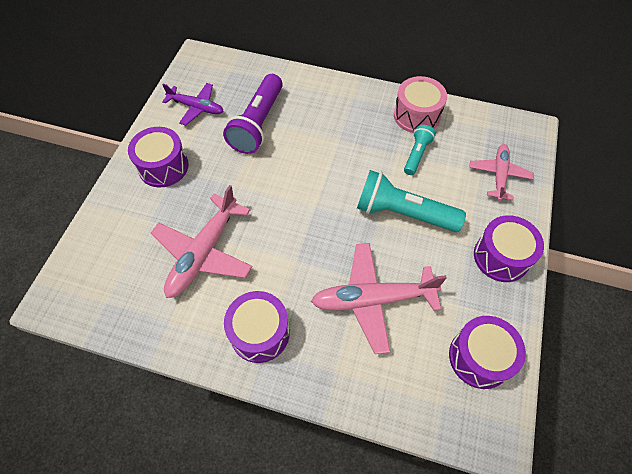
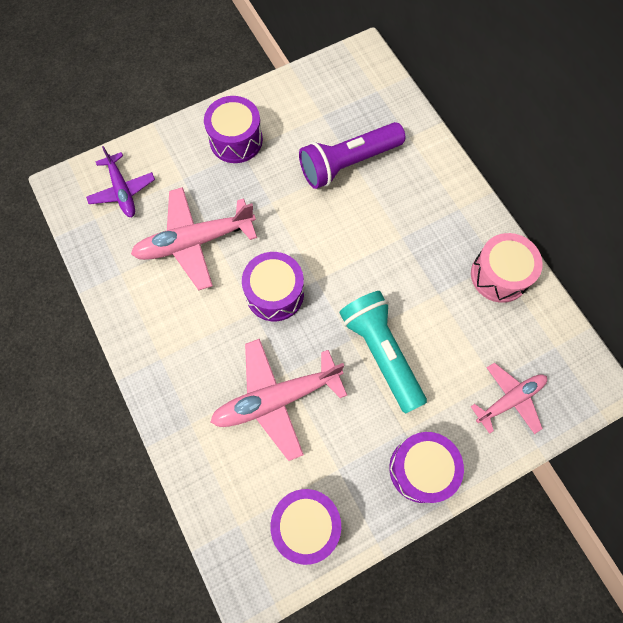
camera: 45 degrees right, 10 degrees up
(196, 107) = (313, 105): purple plane -> purple plane (122, 190)
(260, 333) = (170, 342): purple drum -> purple drum (275, 293)
(373, 299) = (277, 399): pink plane -> pink plane turned 60 degrees counterclockwise
(417, 154) = (455, 312): turquoise flashlight -> none

